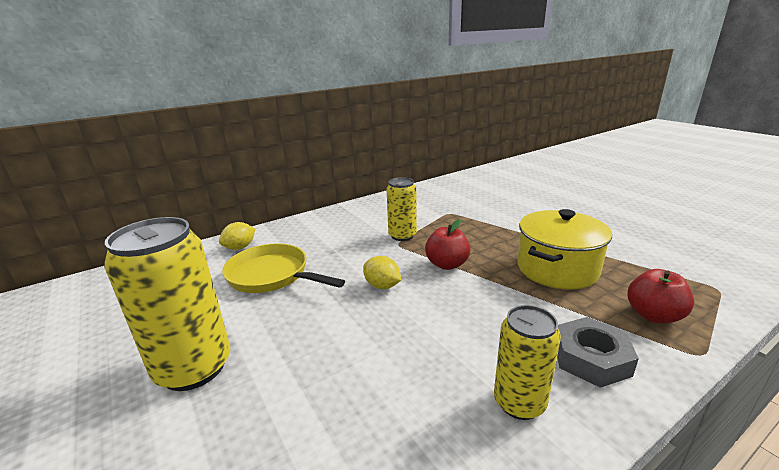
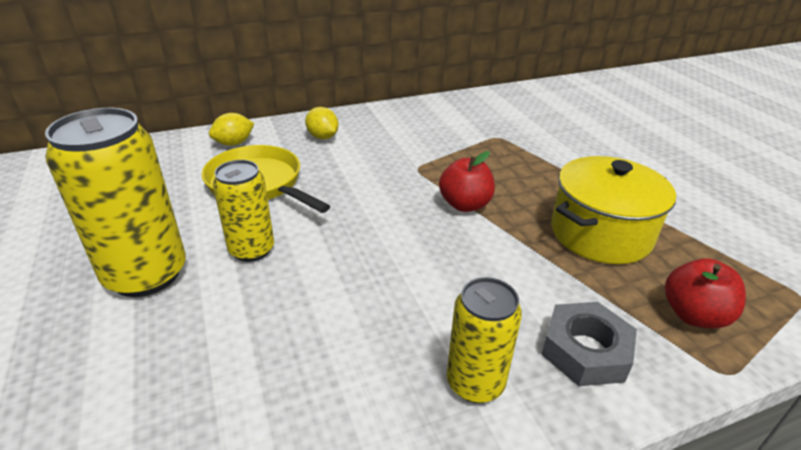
camera: 10 degrees right, 10 degrees up
(382, 286) = (377, 218): yellow lemon -> yellow lemon (323, 137)
(402, 236) = (426, 158): yellow can -> yellow can (252, 250)

